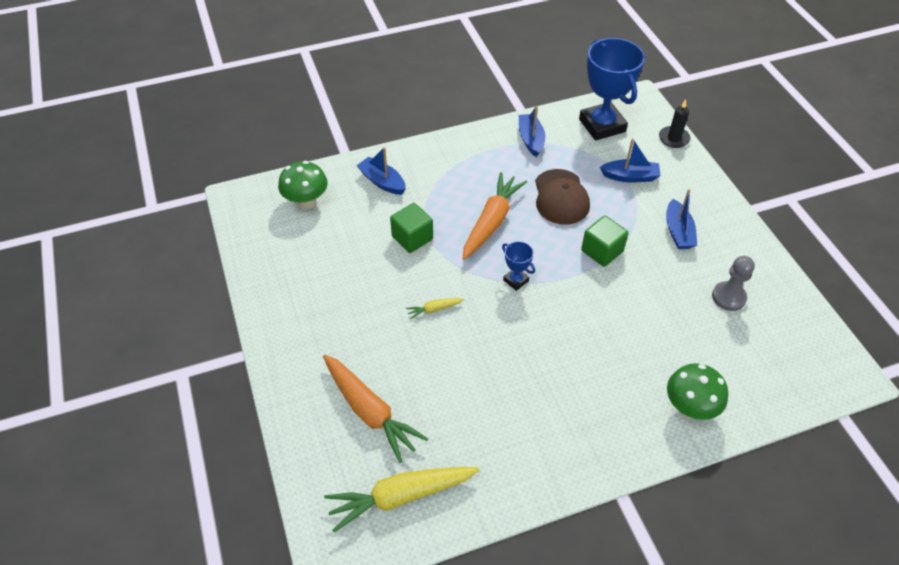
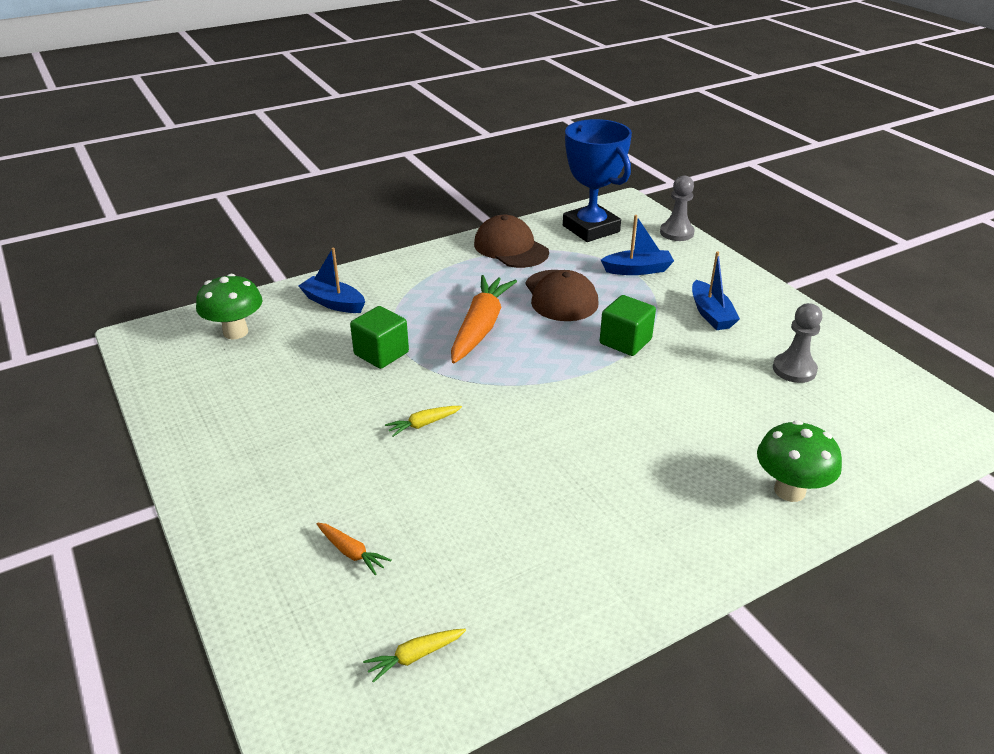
camera: 10 degrees left, 15 degrees down
(370, 411) = (351, 552): orange carrot -> orange carrot, size x0.45
(401, 496) = (415, 656): yellow carrot -> yellow carrot, size x0.45
(516, 280) = (525, 382): blue trophy -> none
(531, 139) = (510, 248): blue boat -> brown cap
(674, 138) = (676, 233): black candle -> grey pawn

